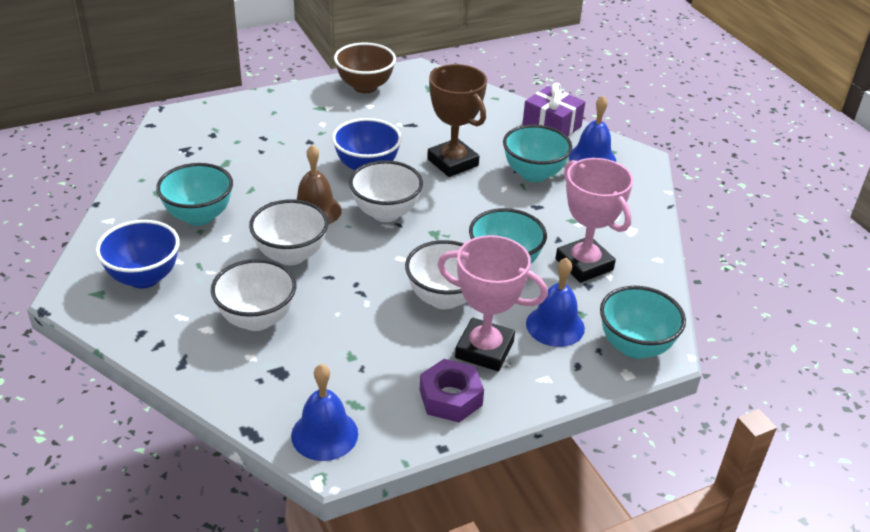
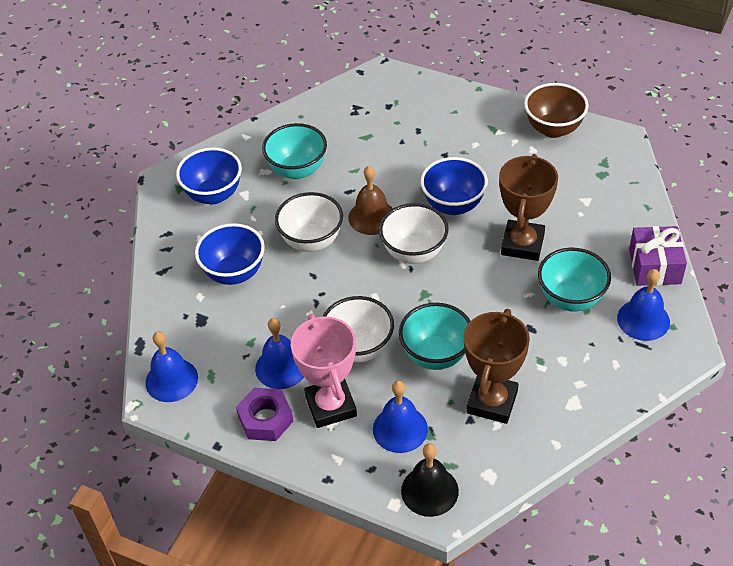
camera: 55 degrees right, 10 degrees up
(257, 319) = (234, 273): white bowl -> blue bowl
(404, 354) = (281, 367): none -> blue bell
(584, 264) = (492, 402): pink trophy -> brown trophy
(635, 346) = (429, 490): turquoise bowl -> black bell

